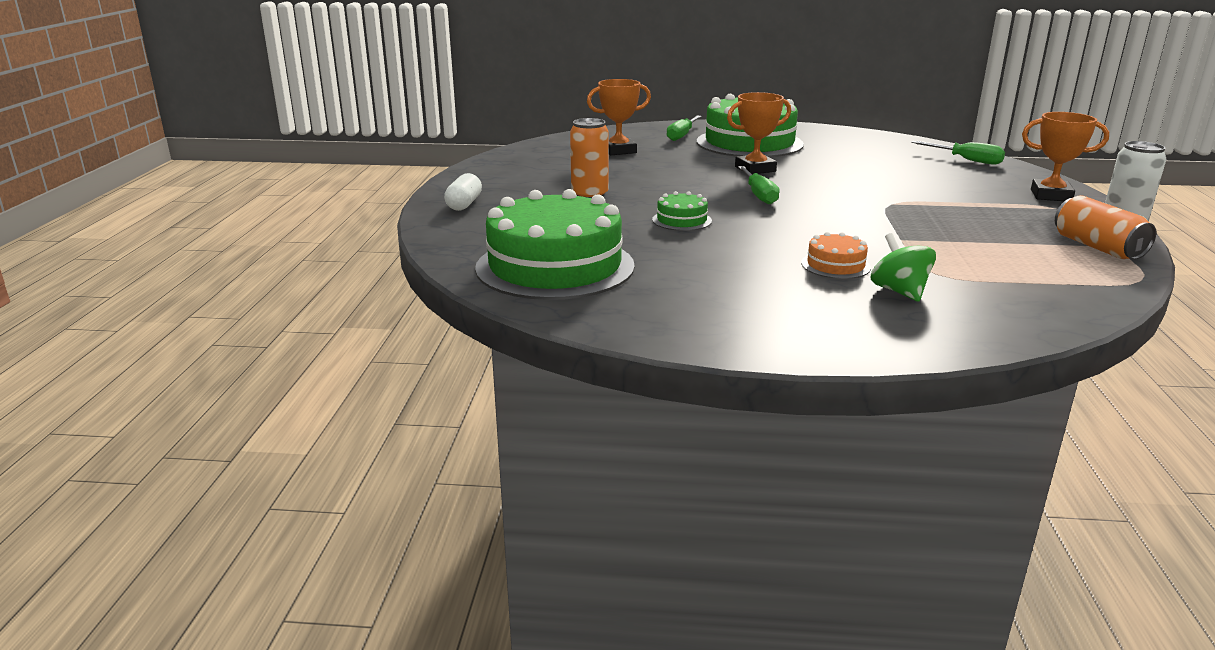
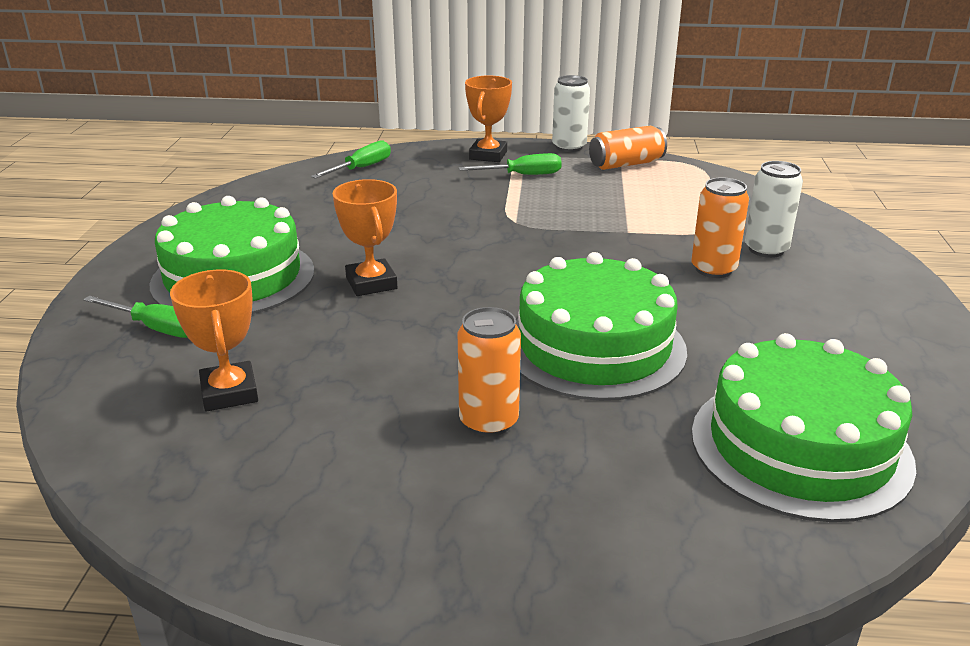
camera: 90 degrees left, 5 degrees up
(464, 204) = (545, 567): white capsule -> none
(681, 220) = (594, 347): green cake -> green cake, size x2.33
(759, 195) = (487, 289): green screwdriver -> green screwdriver (523, 175)
(835, 265) = (713, 269): orange cake -> orange can
(899, 291) = (766, 249): green spinning top -> white can

